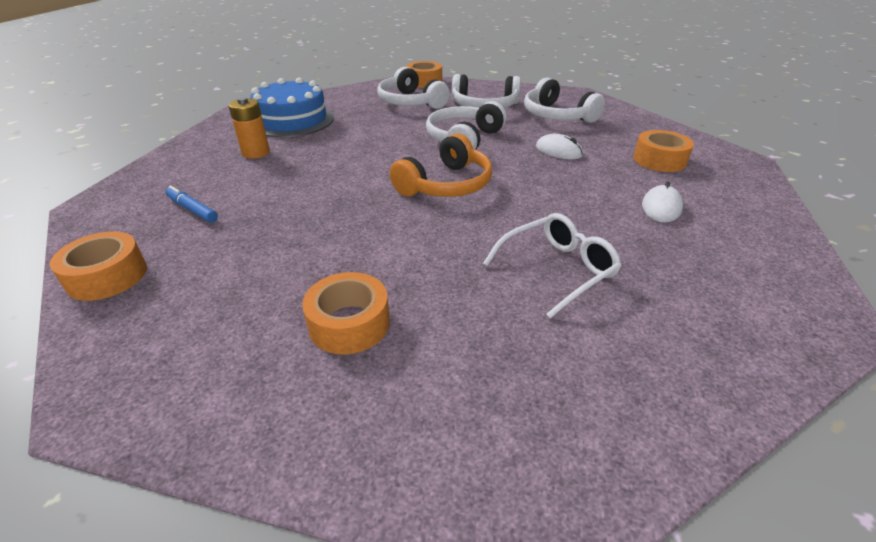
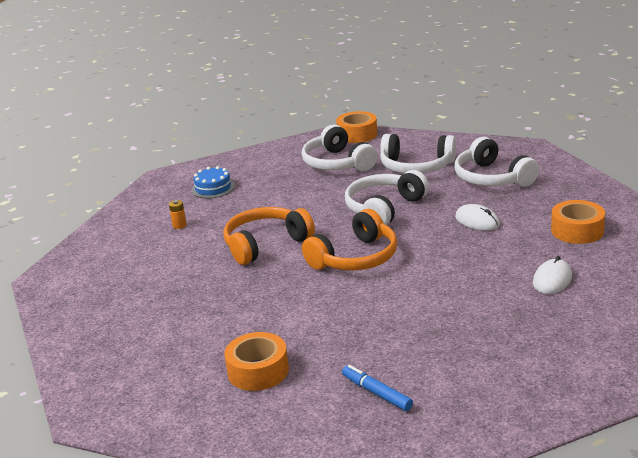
camera: 10 degrees right, 10 degrees down
(107, 276) = (73, 336): orange tape -> none
(192, 209) = (129, 282): blue marker -> blue marker (376, 393)
(256, 153) = (179, 226): orange battery -> orange battery, size x0.53
(292, 120) = (213, 188): blue cake -> blue cake, size x0.51
(348, 171) = (265, 244): none -> orange headphones
(557, 269) = (432, 334): white glasses -> none

